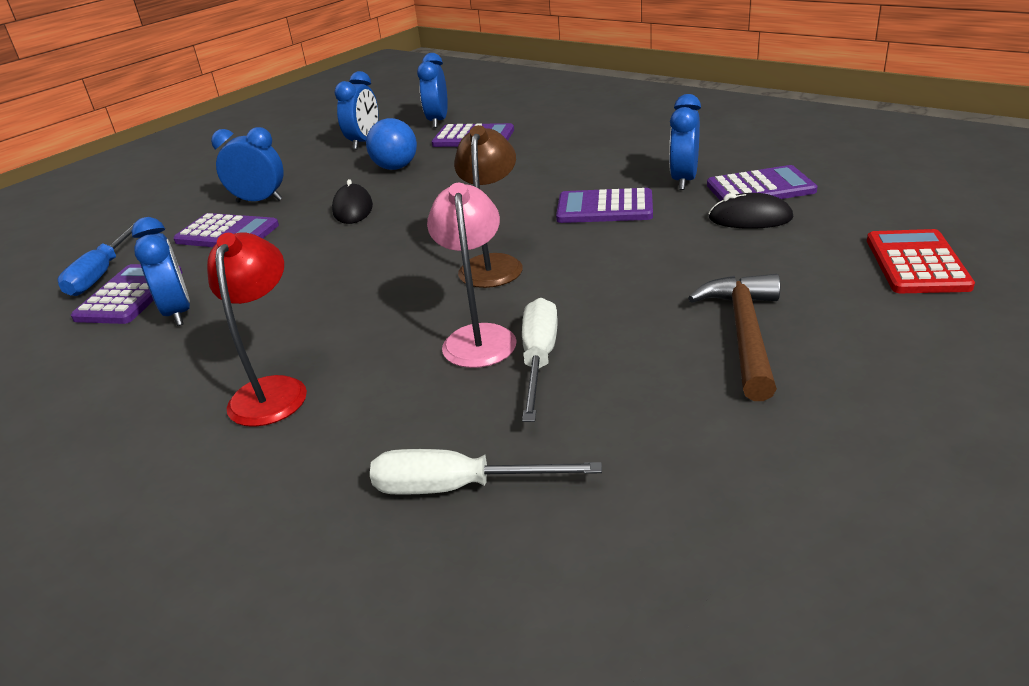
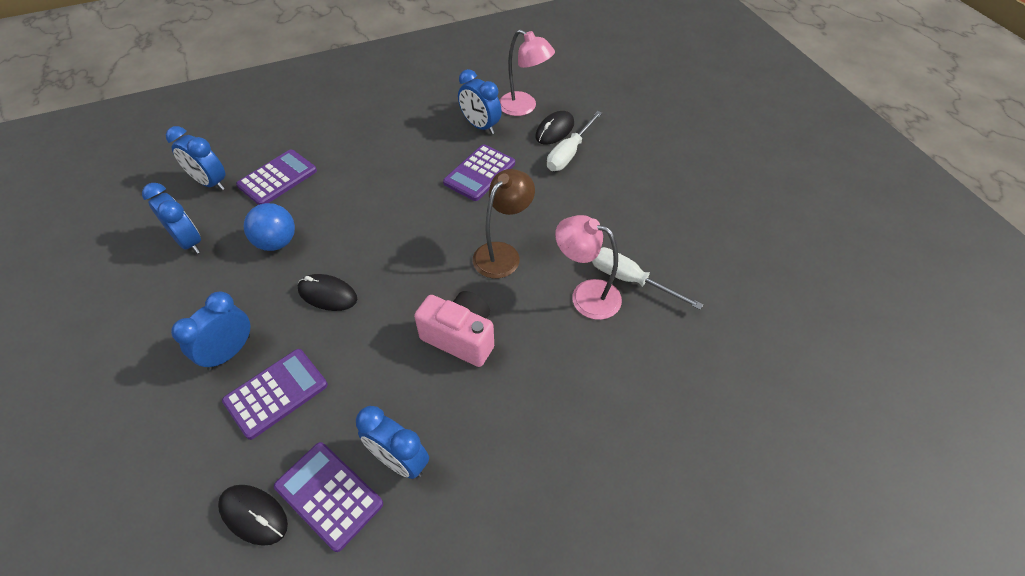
camera: 65 degrees left, 20 degrees up
(102, 273) = (254, 515): blue screwdriver -> black mouse
(178, 312) = (399, 461): blue clock -> blue clock turned 150 degrees counterclockwise
(273, 390) = (568, 421): red lamp -> none
(349, 286) = (460, 337): none -> pink camera
(458, 487) = (722, 359): white screwdriver -> white screwdriver (569, 153)
(493, 264) = (502, 253): brown lamp -> brown lamp turned 90 degrees clockwise
(745, 334) = (665, 195): brown hammer -> none
(760, 188) = (524, 107): purple calculator -> pink lamp
(916, 263) = (650, 111): red calculator -> none

